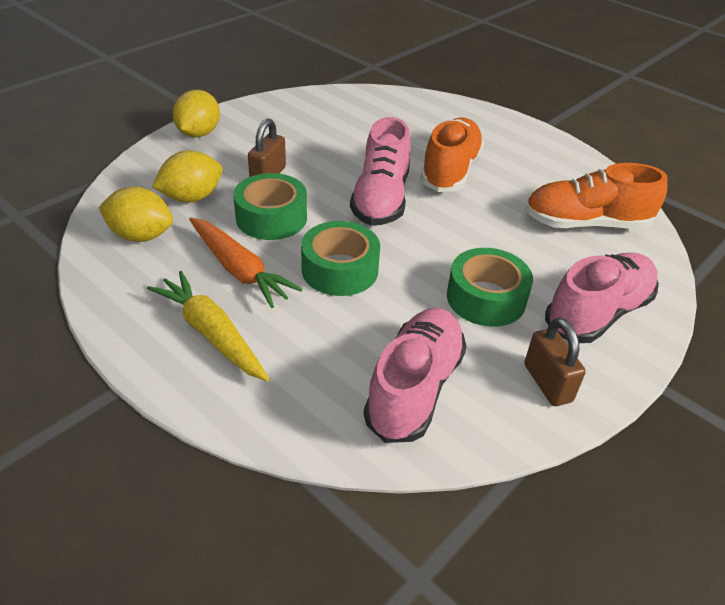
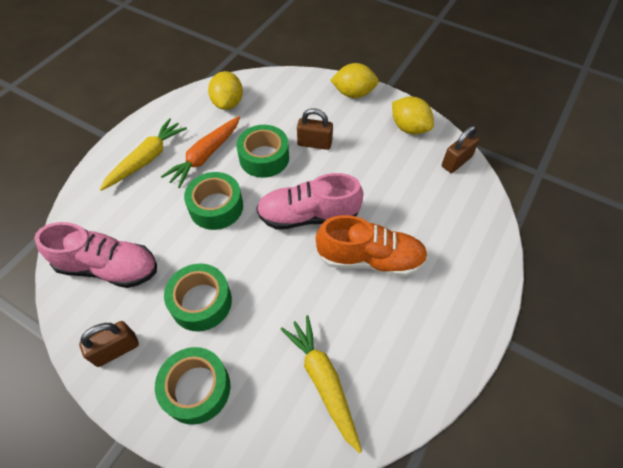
camera: 80 degrees right, 15 degrees up
(192, 197) = (274, 113): yellow lemon -> yellow lemon (409, 128)
(343, 97) = (456, 162): none -> brown padlock
(585, 224) = (323, 381): orange shoe -> yellow carrot
(597, 313) = (196, 388): pink shoe -> green tape

